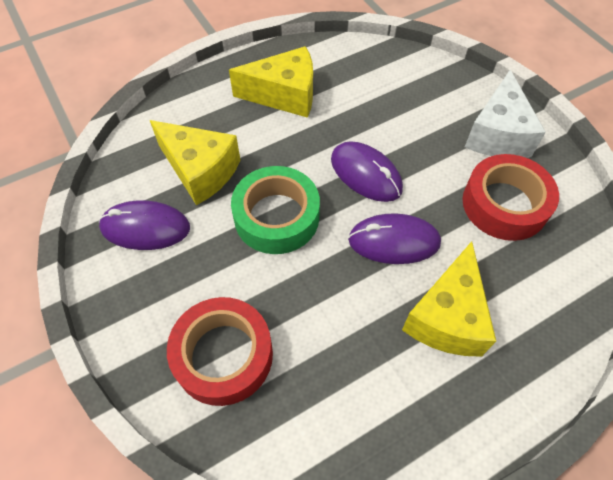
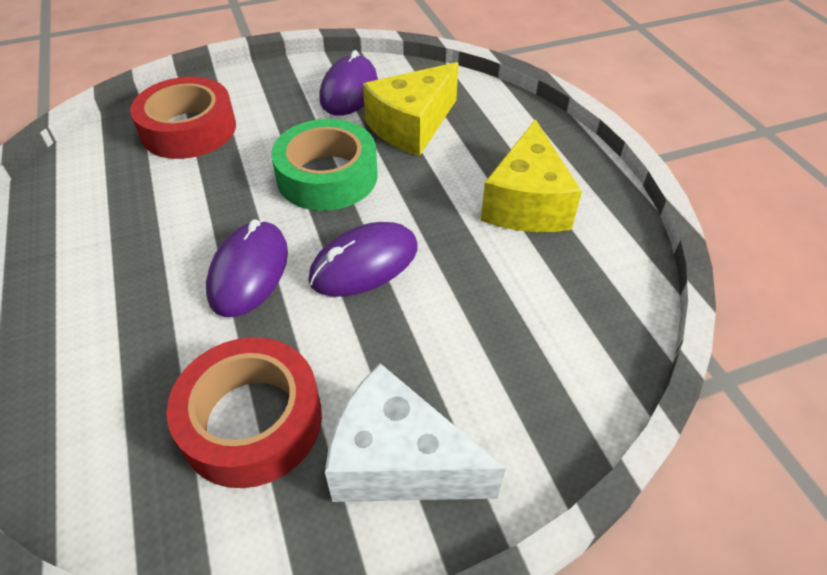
camera: 100 degrees right, 10 degrees down
(447, 317) = (123, 300): yellow cheese -> none

